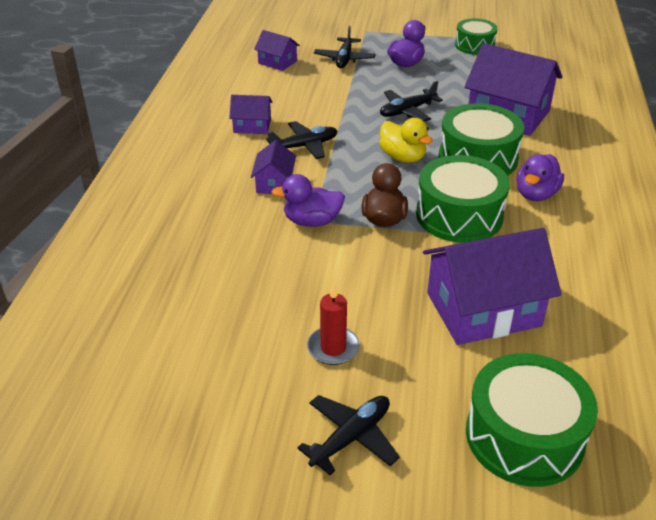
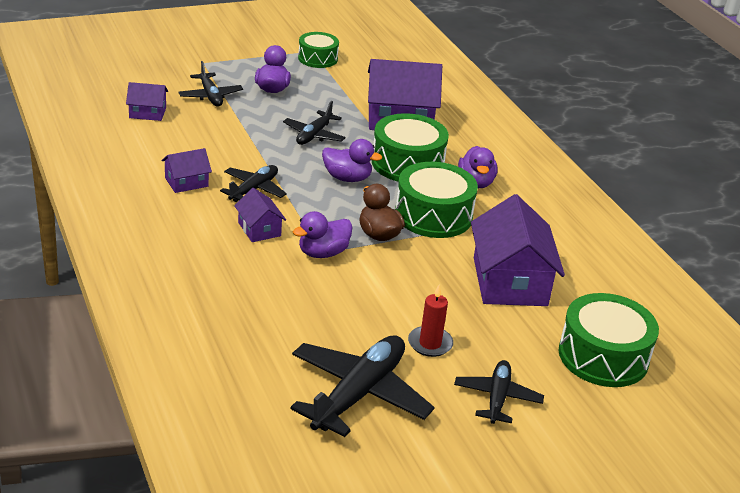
camera: 35 degrees left, 5 degrees down
(211, 375) = (359, 394): none -> black plane
(402, 157) = (347, 178): yellow duck -> purple duck
(483, 309) = (510, 281): purple house -> purple house turned 45 degrees counterclockwise

